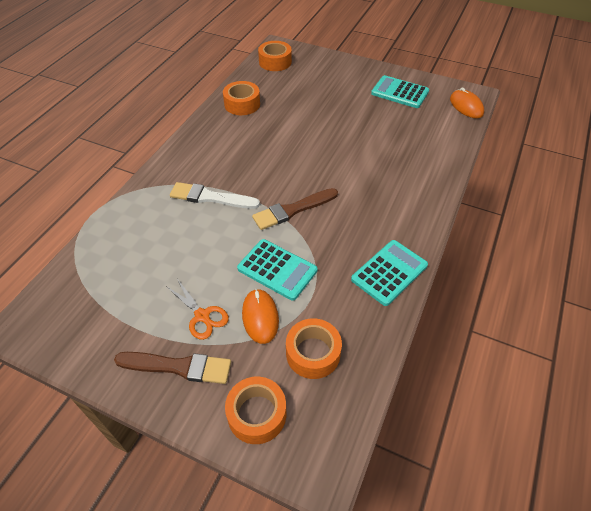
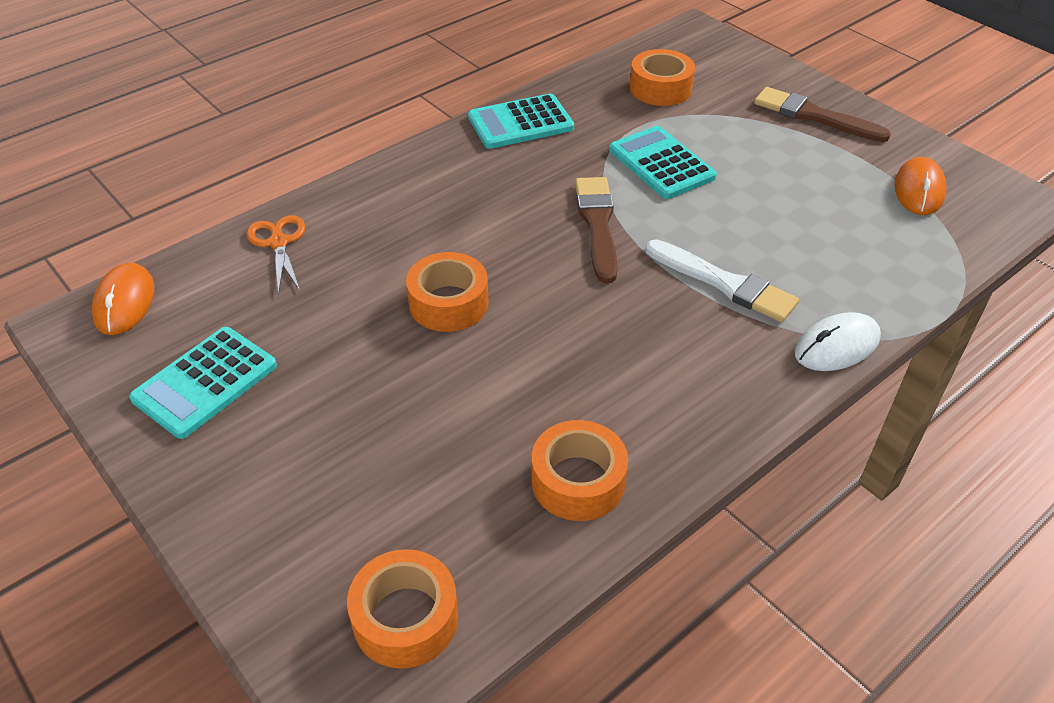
camera: 155 degrees left, 5 degrees down
(148, 182) = (836, 346): none -> white mouse
(202, 316) = (777, 147): orange scissors -> orange scissors (278, 243)
(257, 414) = (739, 68): orange tape -> orange tape (448, 303)
(260, 317) = (705, 128): orange mouse -> orange mouse (919, 190)
(293, 210) = (597, 224): brown brush -> brown brush turned 90 degrees counterclockwise
(400, 92) = (205, 382): turquoise calculator -> turquoise calculator turned 75 degrees clockwise

